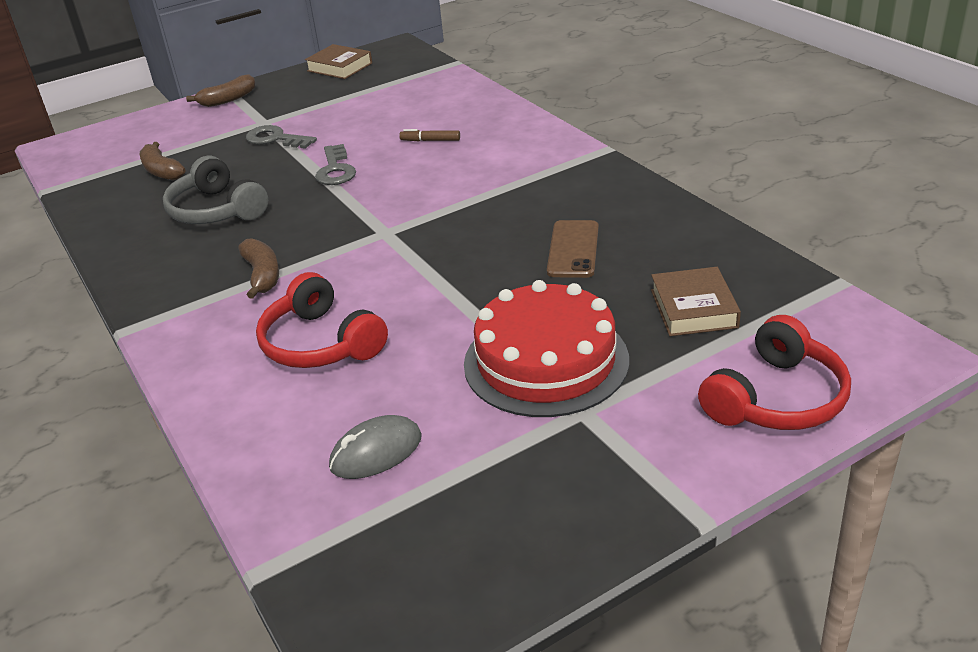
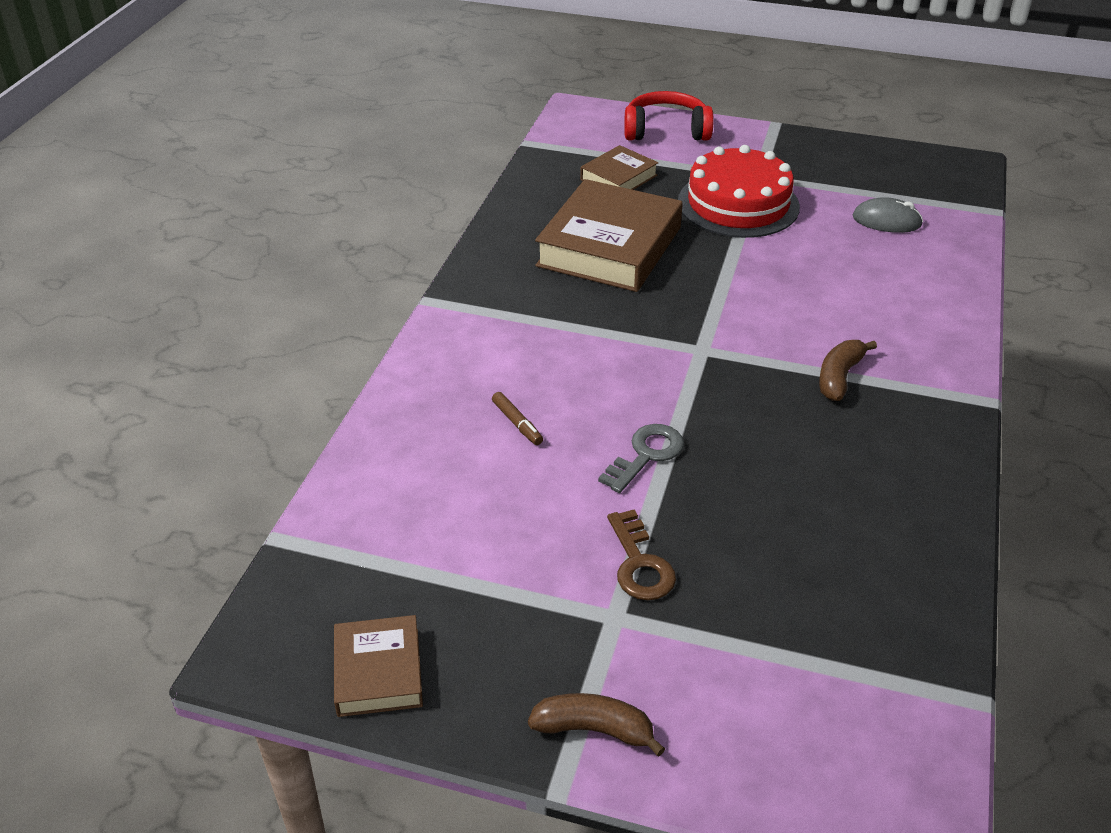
camera: 135 degrees left, 5 degrees up
(161, 171) = (815, 613): brown banana -> none
(216, 210) = (810, 488): grey headphones -> none
(276, 139) = (639, 564): grey key -> brown key
(320, 343) = (853, 295): red headphones -> none
(573, 249) = (609, 246): brown phone -> brown book

